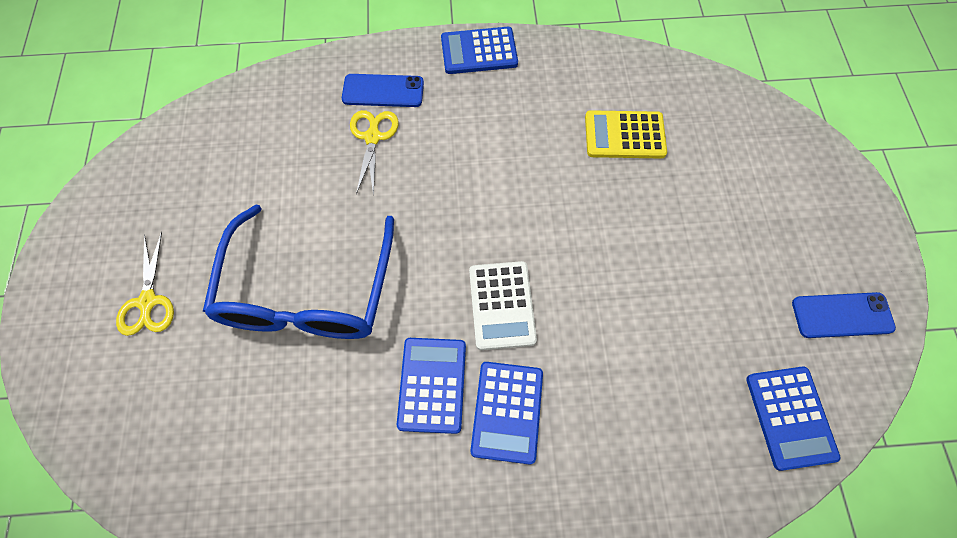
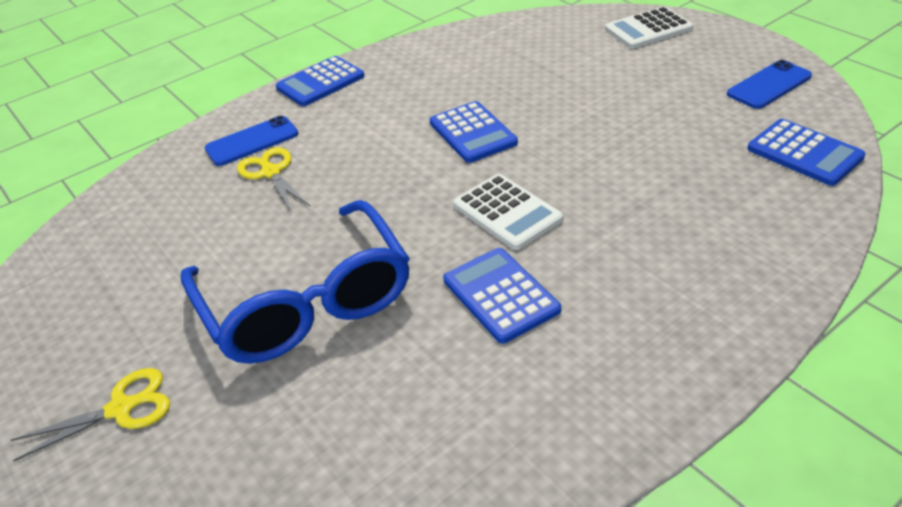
camera: 30 degrees left, 25 degrees down
(148, 302) = (122, 408): yellow scissors -> yellow scissors turned 75 degrees counterclockwise
(507, 412) = (588, 273): blue calculator -> blue calculator (473, 133)
(624, 135) = (498, 73): yellow calculator -> none
(802, 165) = (648, 29): none -> white calculator

